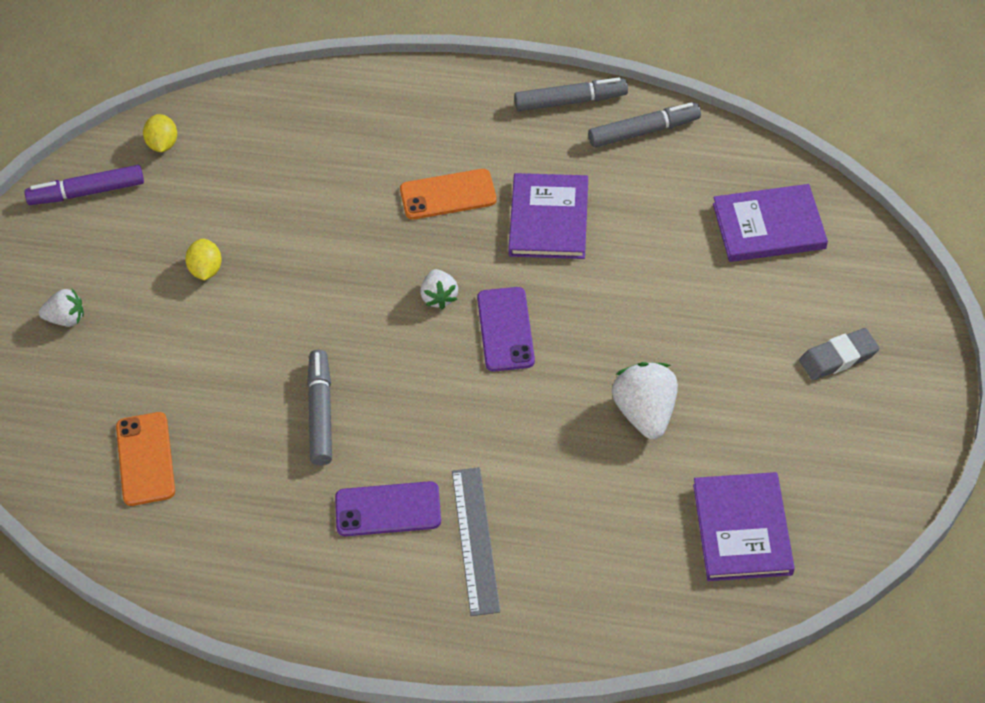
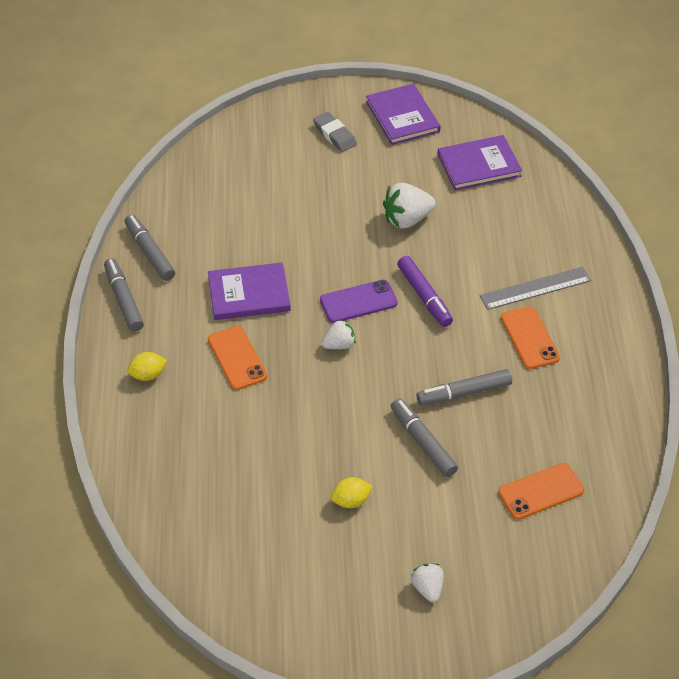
camera: 105 degrees left, 5 degrees down
(87, 192) = (286, 617): purple marker -> purple marker (424, 296)
(163, 144) = (218, 573): yellow lemon -> yellow lemon (148, 375)
(261, 354) = (423, 442): none -> grey marker
(388, 509) = (529, 338): purple phone -> orange phone
(769, 226) = (230, 177): purple book -> purple book (402, 117)

